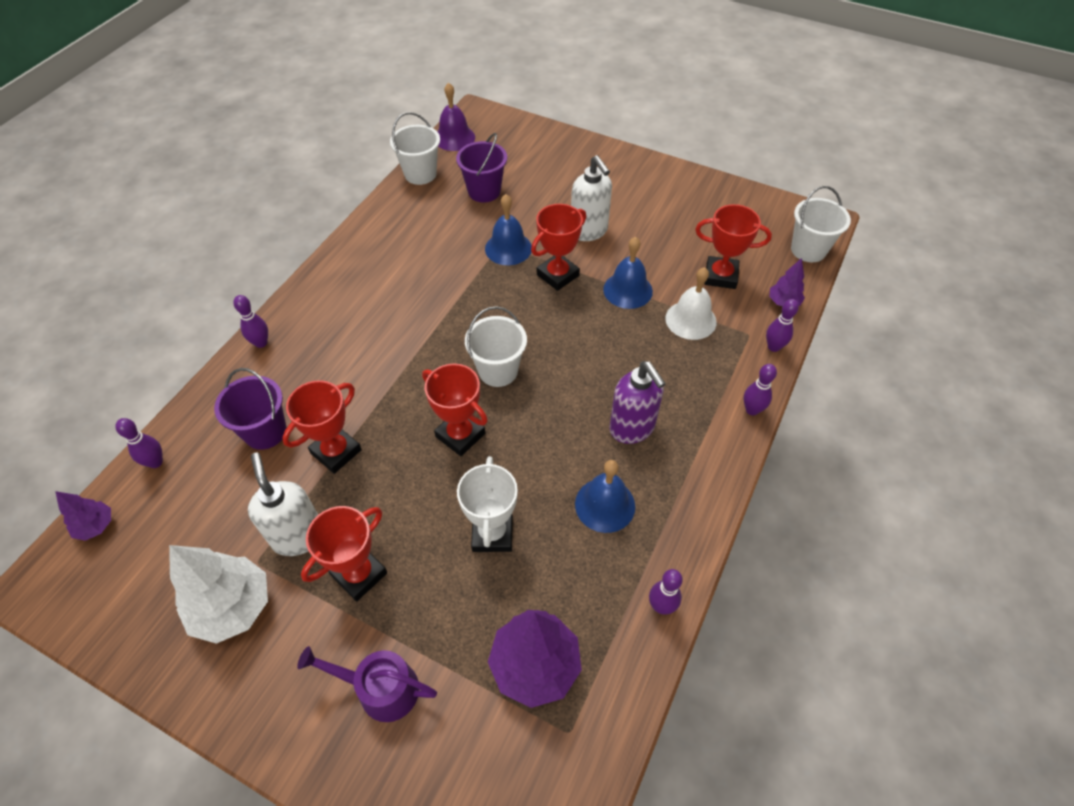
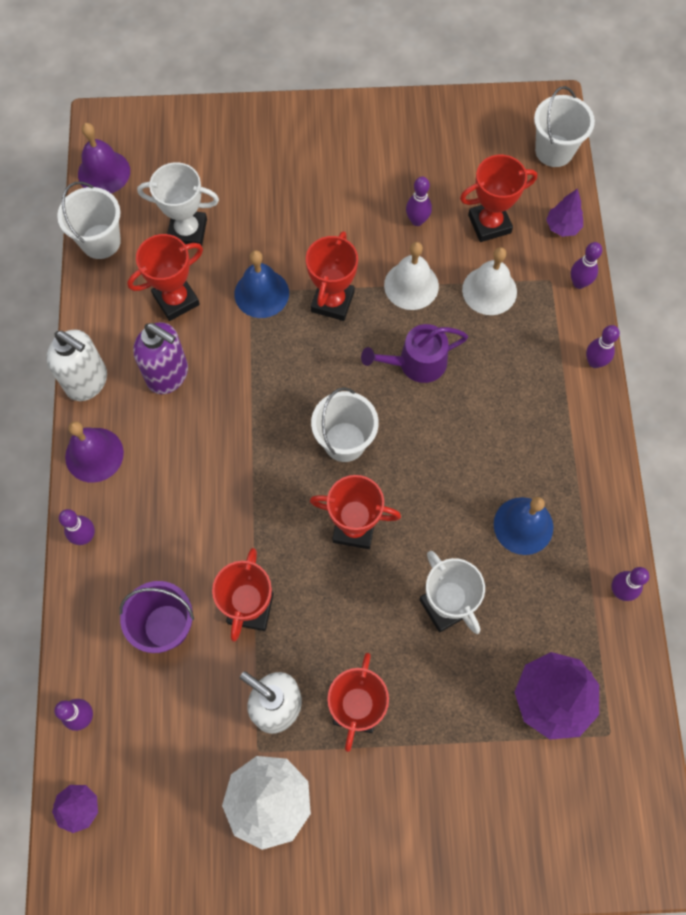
camera: 30 degrees left, 15 degrees up
(310, 295) = (94, 454): none -> purple bell
(381, 688) = (443, 790): purple watering can -> purple watering can (416, 363)
(444, 227) = (176, 300): none -> red trophy
(484, 191) = (187, 231): purple bucket -> white trophy
(589, 231) = (330, 231): white soap dispenser -> white soap dispenser (87, 382)
(628, 290) = (411, 285): blue bell -> white bell
(632, 428) = (503, 437): purple soap dispenser -> purple soap dispenser (168, 375)
(662, 251) = (417, 220): none -> purple bowling pin

